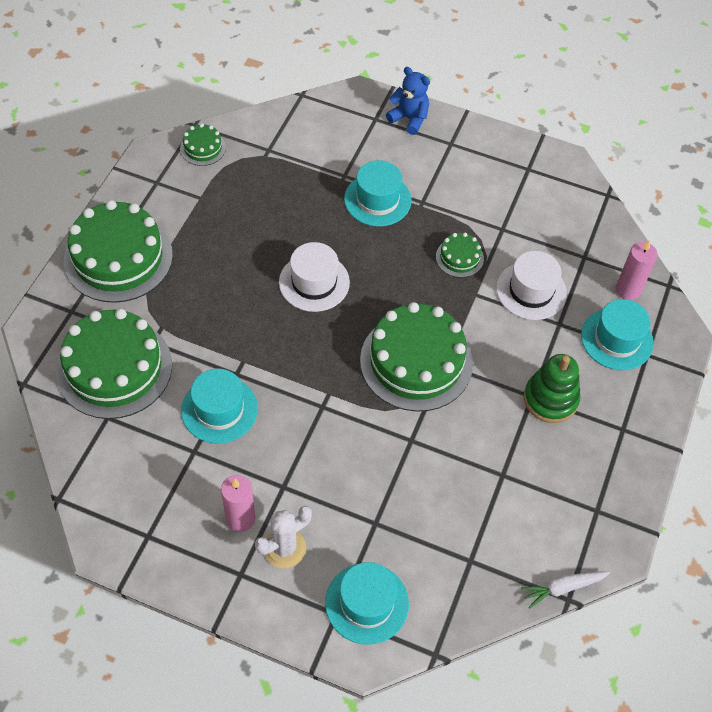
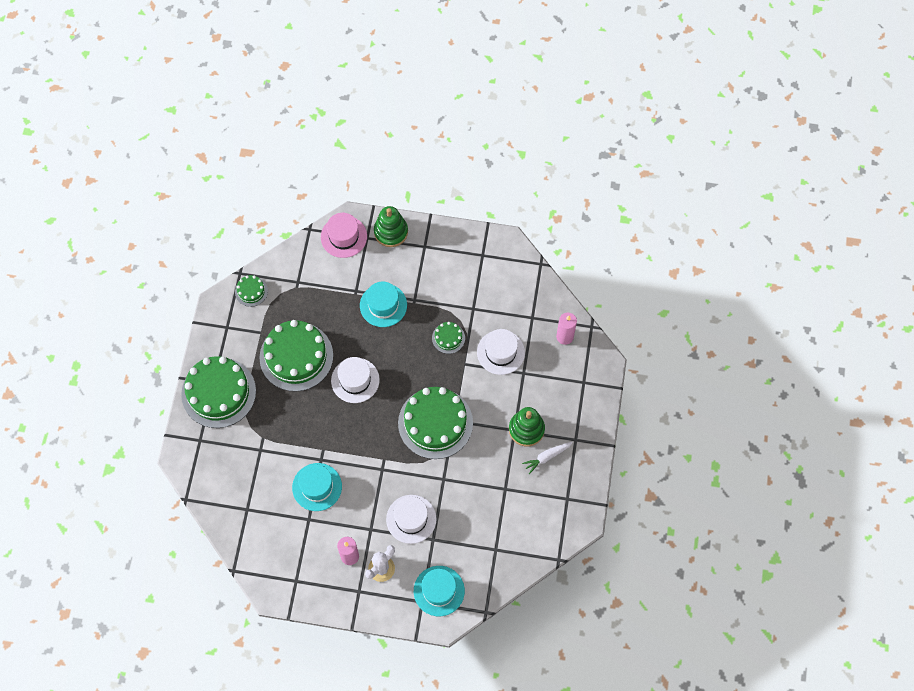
camera: 10 degrees left, 10 degrees up
(114, 368) = (241, 474): green cake -> green cake (296, 356)
(345, 111) = (343, 236): none -> pink hat
(348, 486) = (411, 519): none -> white hat
(409, 119) = (391, 232): blue teddy bear -> green stacking toy
(563, 588) = (554, 553): white carrot -> white carrot (547, 457)
(617, 339) = (562, 375): turquoise hat -> none

